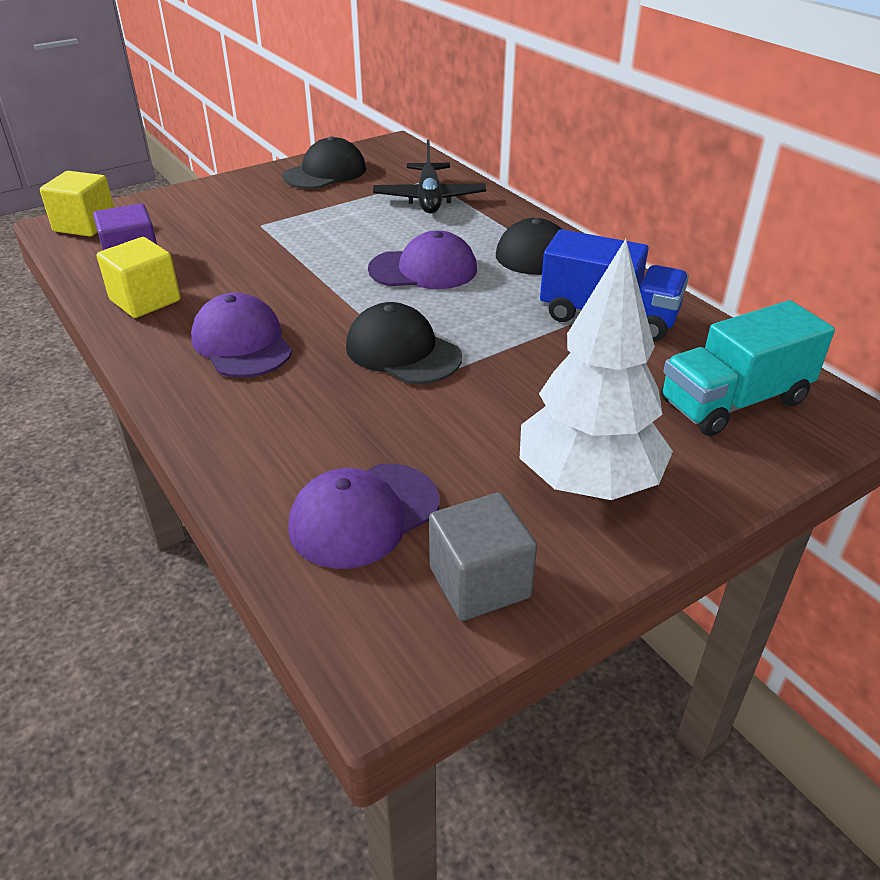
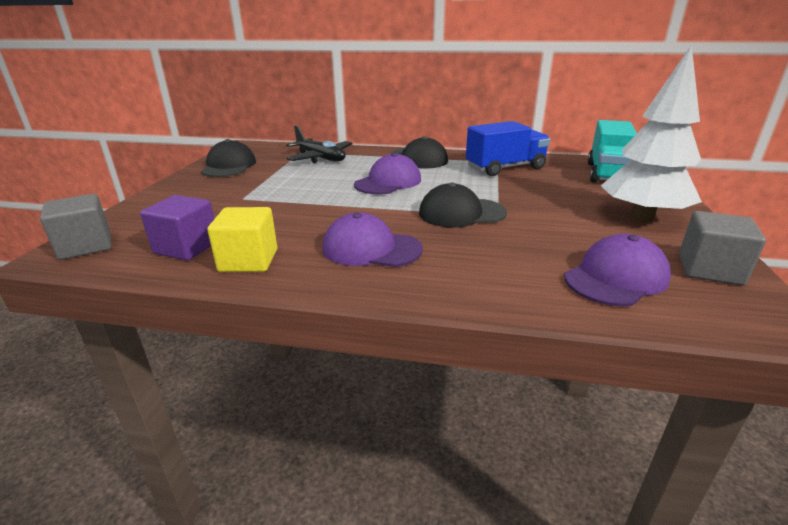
camera: 45 degrees left, 10 degrees down
(85, 225) = (86, 246): yellow cube -> grey cube
(364, 515) = (616, 277): purple cap -> purple cap turned 135 degrees counterclockwise

